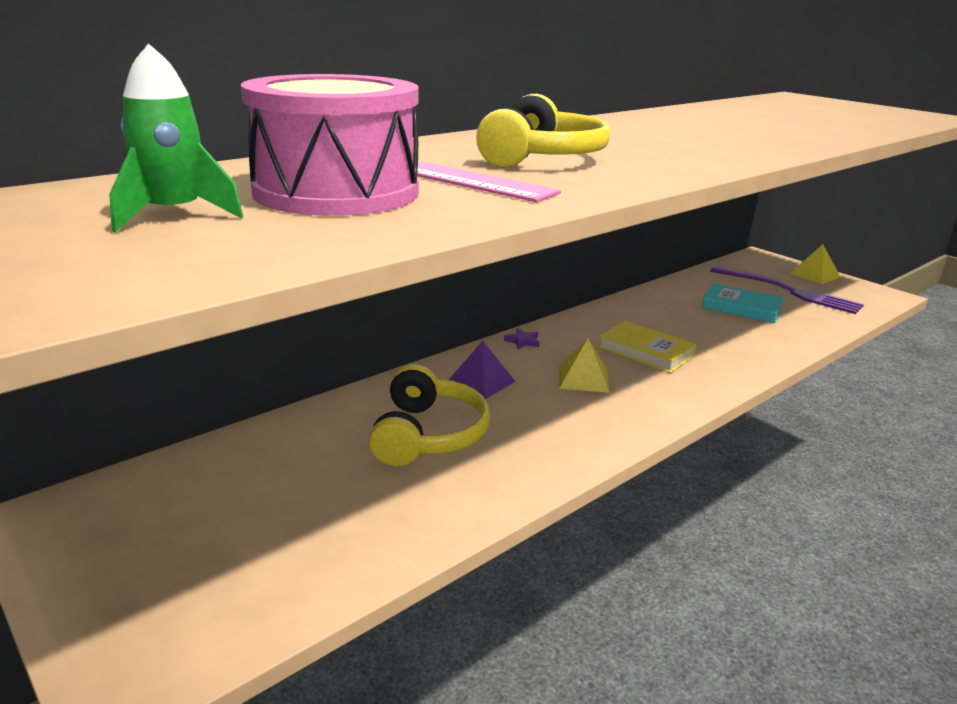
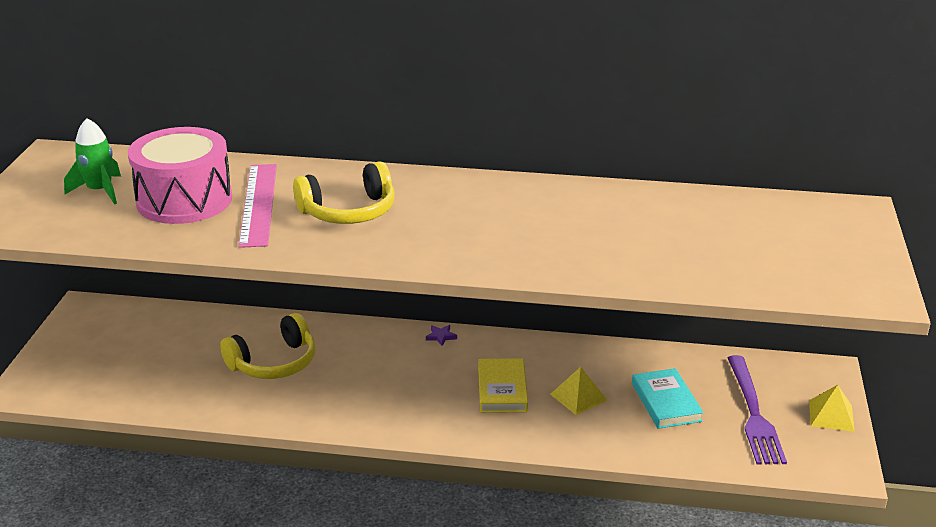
camera: 50 degrees right, 5 degrees up
(481, 381) = (360, 349): purple pyramid -> none
(583, 378) = (419, 382): yellow pyramid -> yellow pyramid (578, 397)

